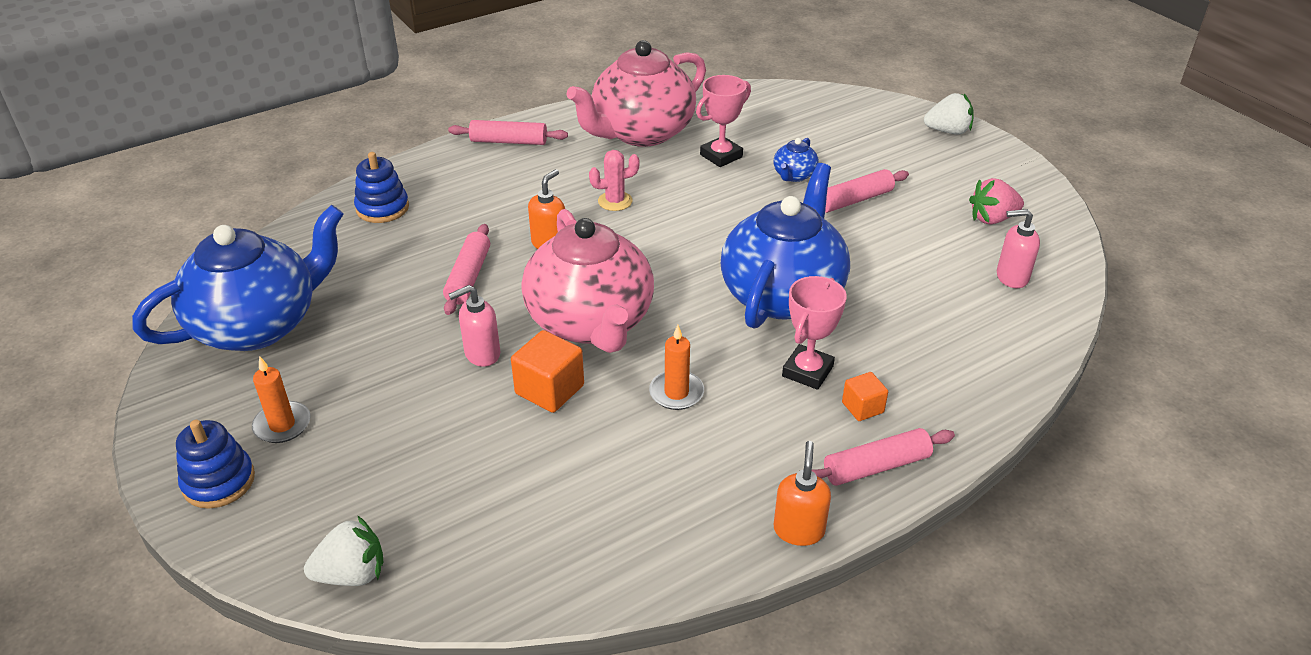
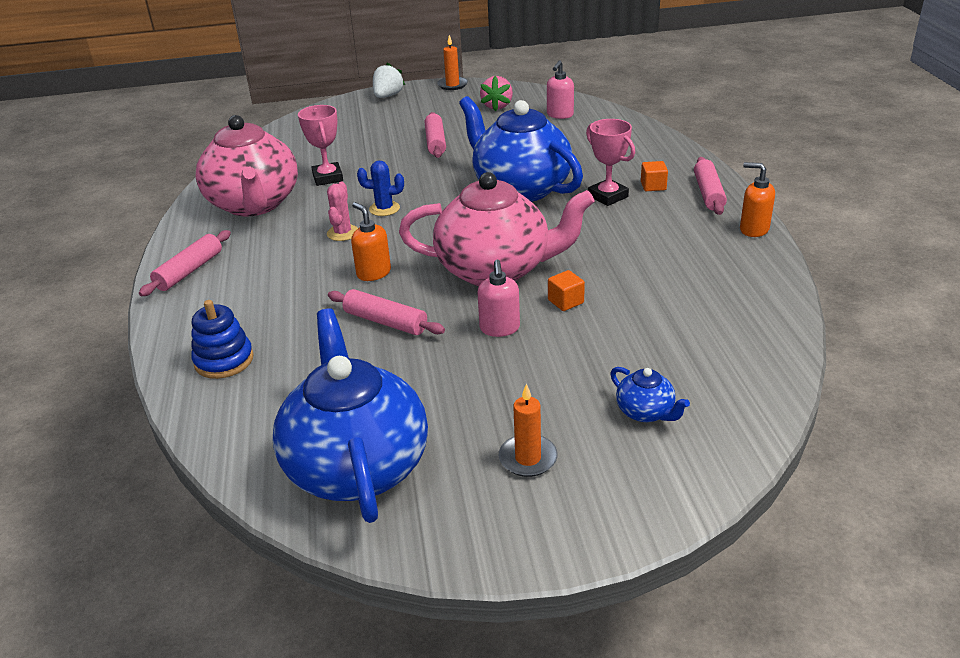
camera: 65 degrees left, 5 degrees down
(219, 481) = (589, 508): blue stacking toy -> none
(352, 574) = (737, 429): white strawberry -> none
(549, 389) = (565, 301): orange cube -> orange cube, size x0.61
(676, 393) = (601, 248): orange candle -> orange candle (452, 85)
(677, 211) = (384, 209): none -> blue cactus
(794, 175) = (384, 156): blue teapot -> blue teapot (646, 412)

